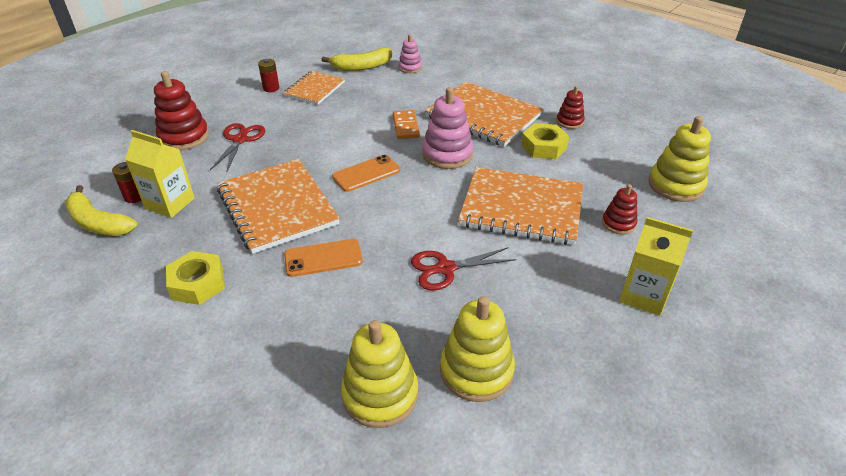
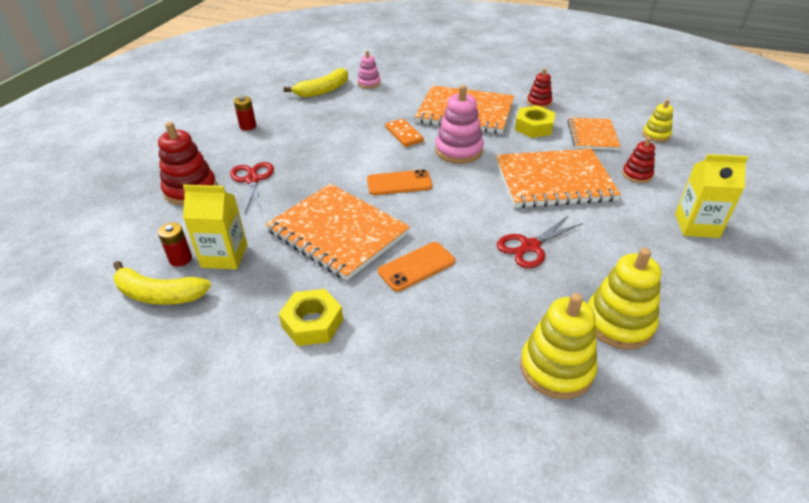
camera: 20 degrees left, 0 degrees up
(314, 89) = (292, 119): orange notebook -> orange notebook (592, 135)
(366, 173) = (399, 183): orange phone -> orange phone turned 45 degrees clockwise
(675, 185) = (656, 135): yellow stacking toy -> yellow stacking toy, size x0.58

